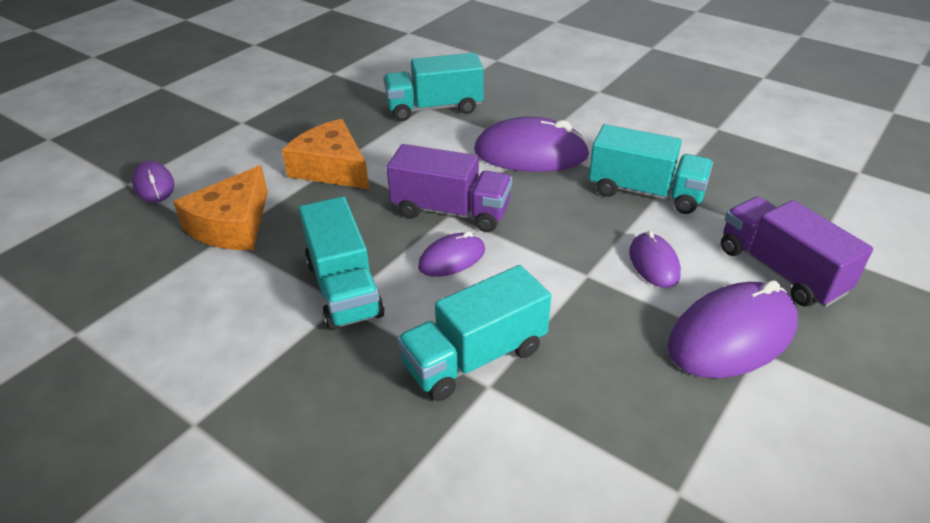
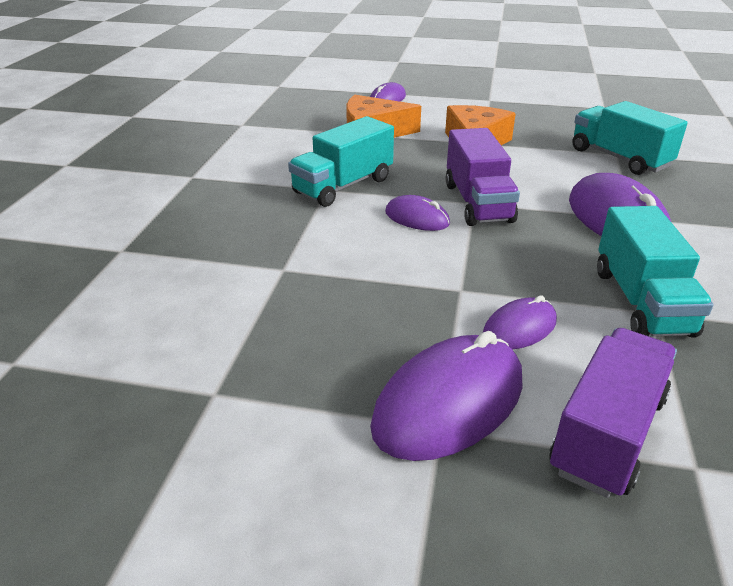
camera: 65 degrees right, 5 degrees down
(474, 357) = (309, 256): turquoise truck -> none
(732, 335) = (449, 403): purple mouse -> purple mouse turned 75 degrees counterclockwise

